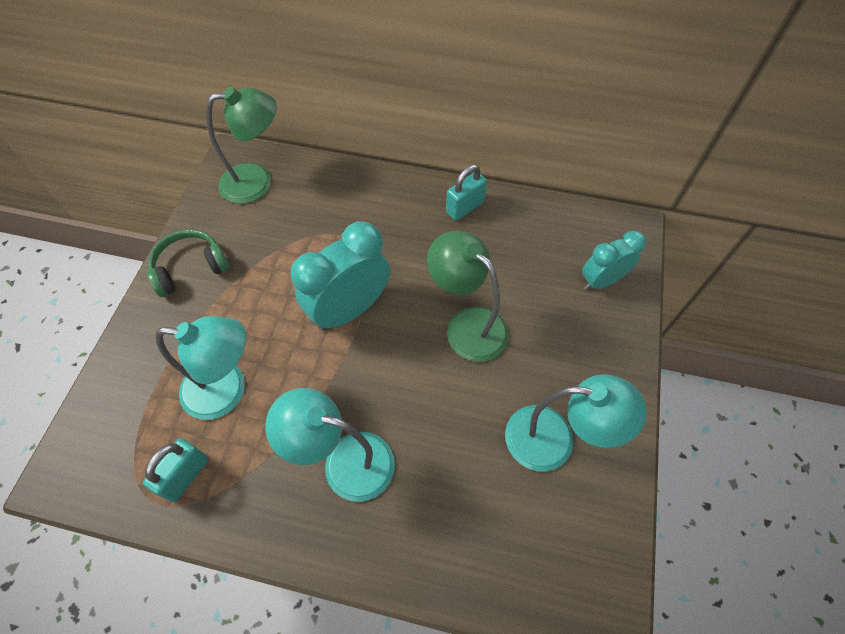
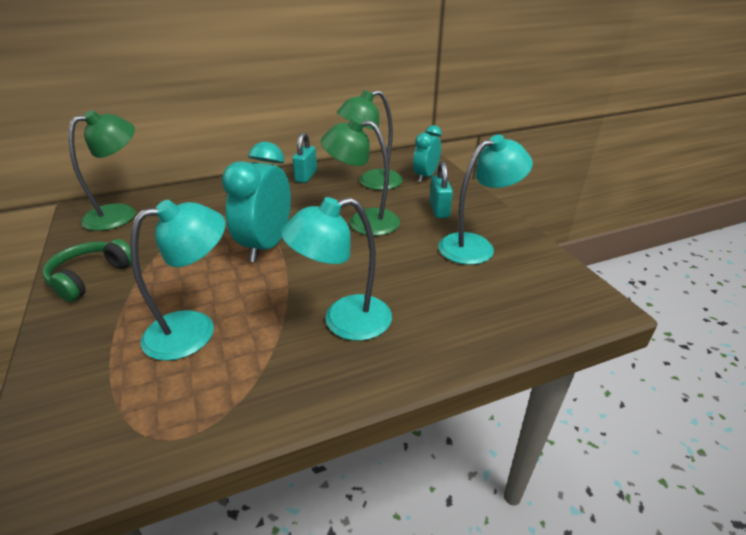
camera: 35 degrees left, 25 degrees down
(186, 475) = (198, 401): turquoise padlock -> turquoise padlock (439, 210)
(529, 258) = (371, 182): none -> green lamp

